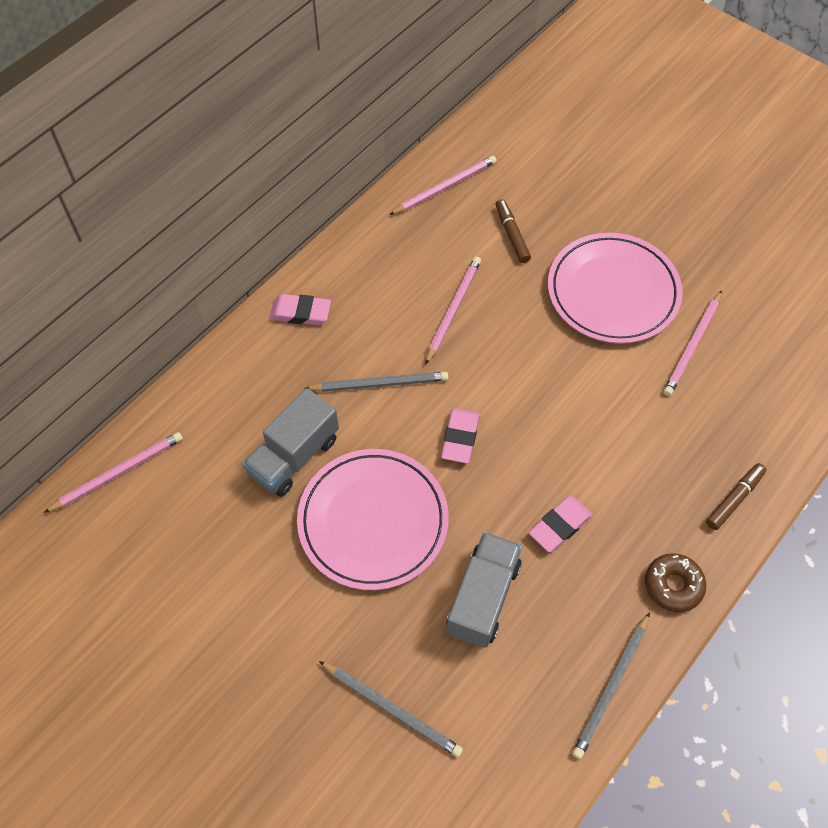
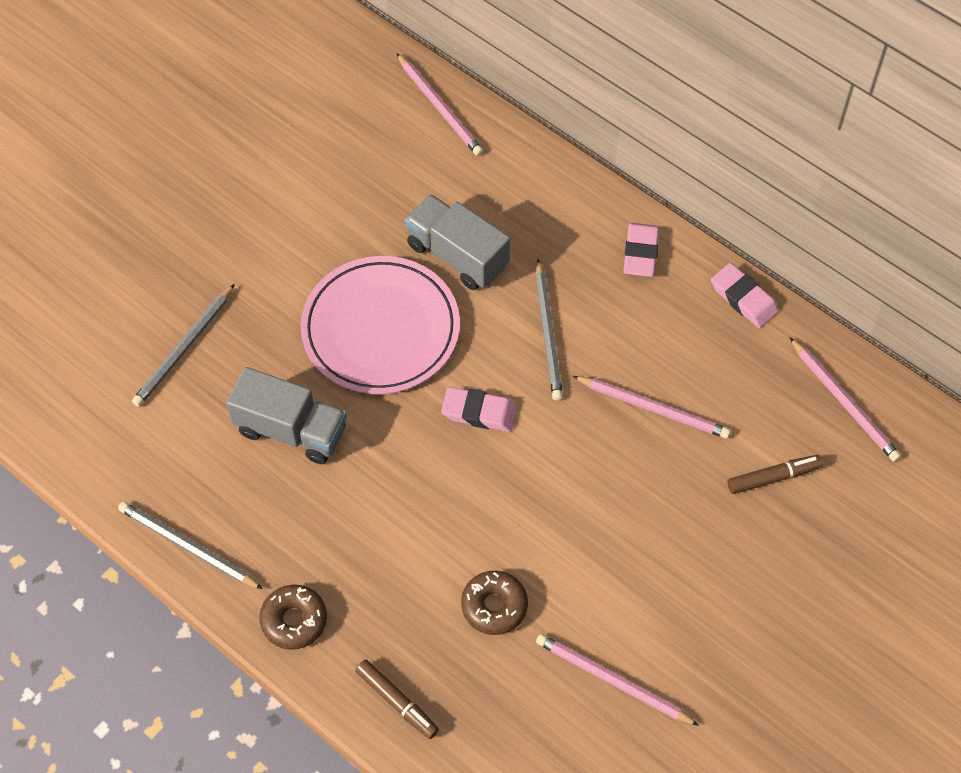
camera: 90 degrees right, 0 degrees up
(560, 526) = (369, 509): pink eraser -> pink eraser (743, 299)
(613, 292) = (691, 592): pink plate -> none
(640, 427) = (494, 606): none -> brown donut

